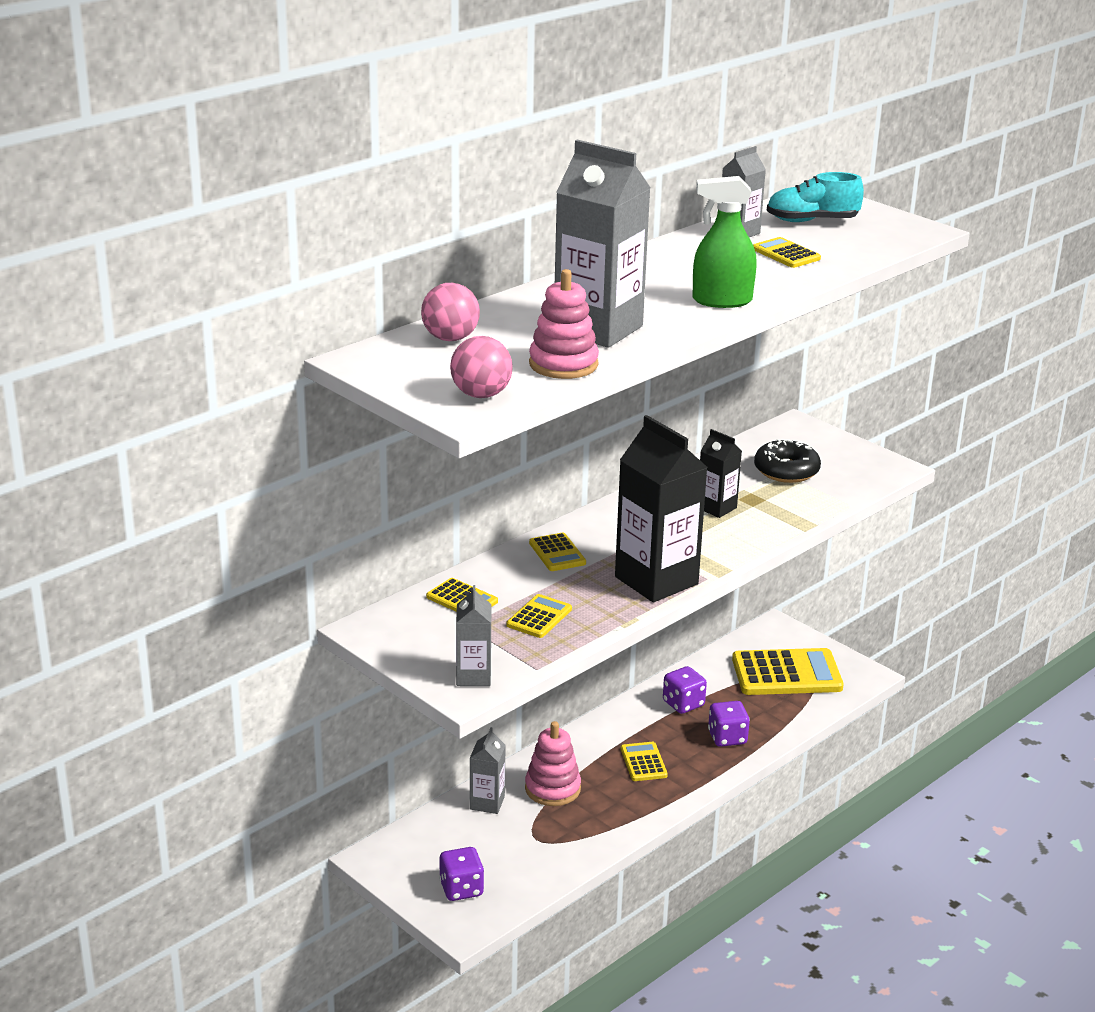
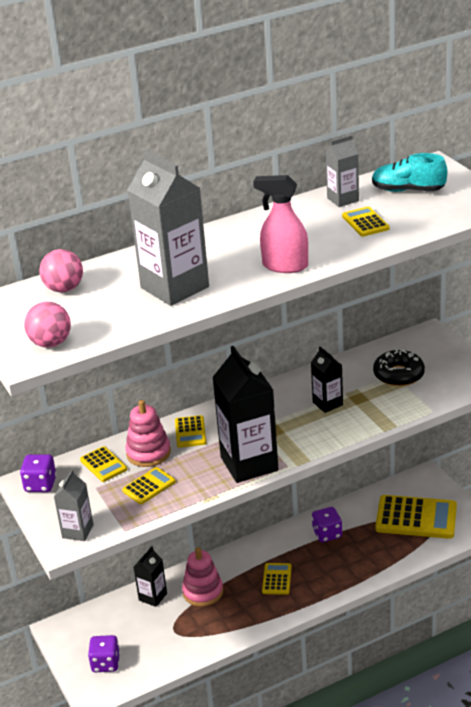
camera: 20 degrees right, 5 degrees up
(487, 803) = (153, 597): grey carton -> black carton
(563, 364) = (127, 319): pink stacking toy -> pink stacking toy (148, 453)
(721, 301) = (284, 266): green spray bottle -> pink spray bottle
(727, 738) = (347, 567): purple dice -> purple dice (40, 484)

